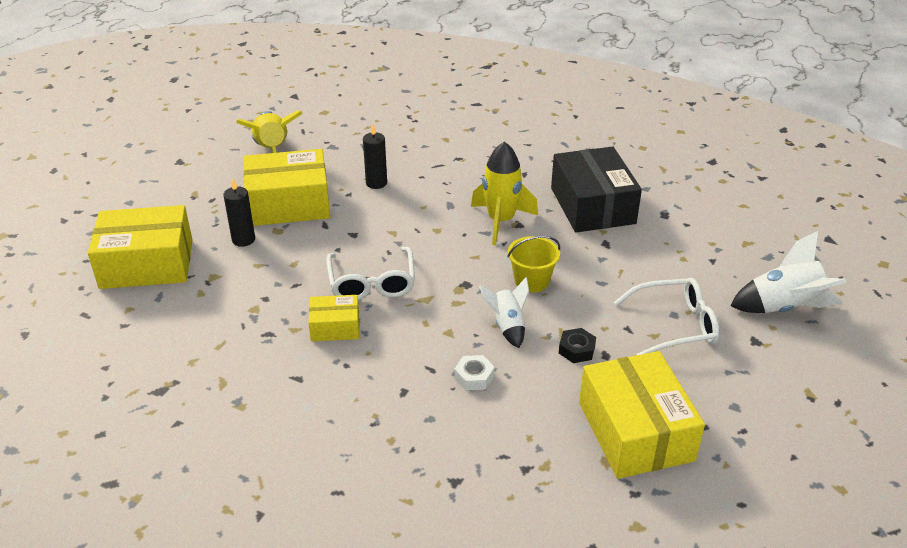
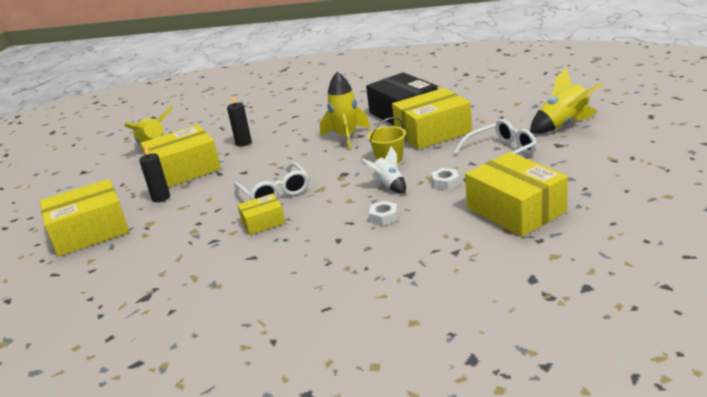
camera: 15 degrees left, 10 degrees down
(576, 350) = (445, 183): black nut -> white nut
(610, 254) = (432, 132): none -> yellow box
(784, 307) = (563, 125): white rocket -> yellow rocket

